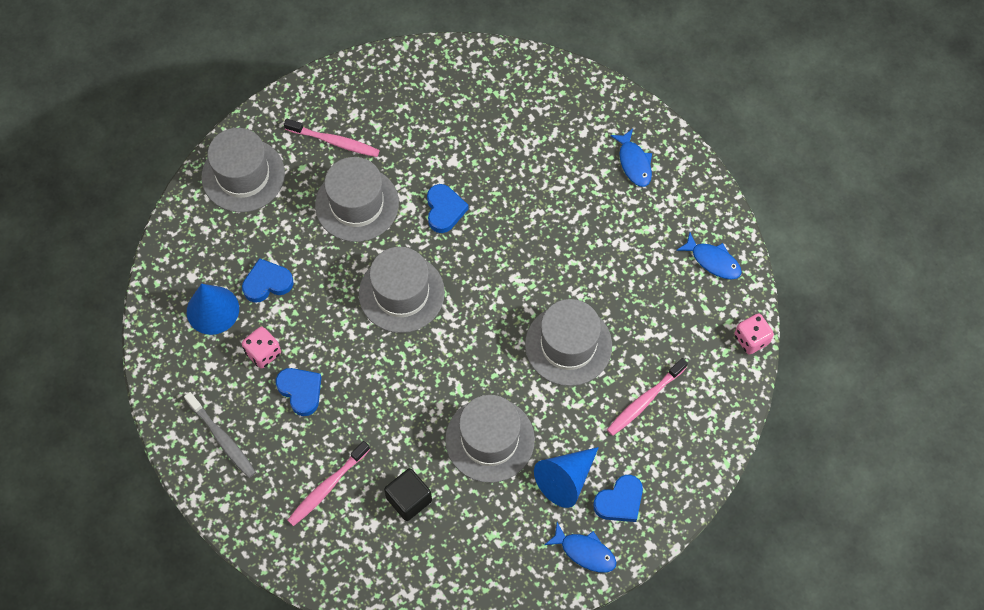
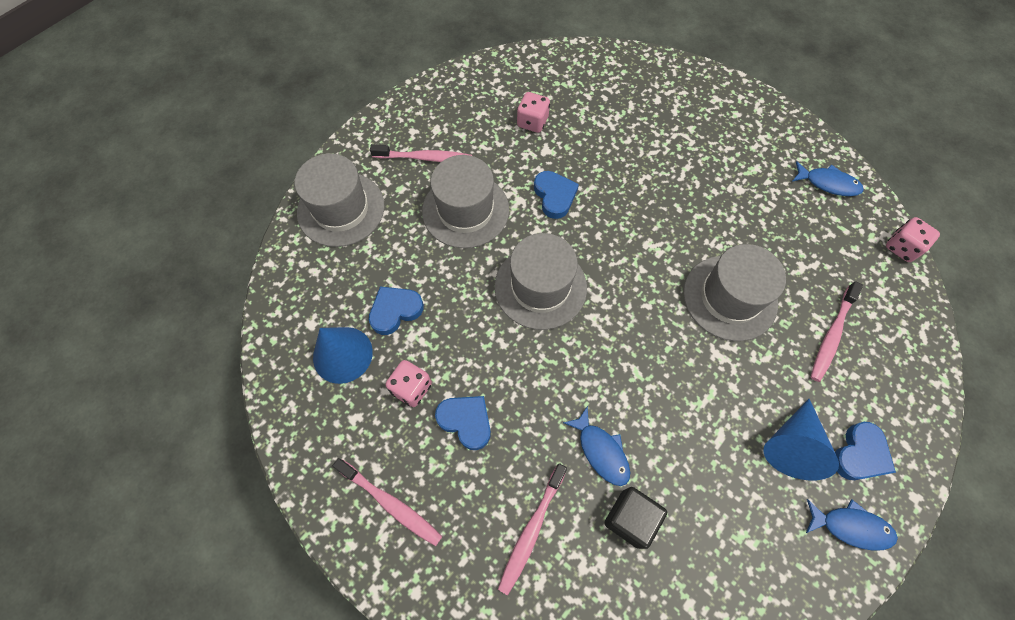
camera: 15 degrees left, 0 degrees up
(222, 439) = (391, 504): grey toothbrush -> pink toothbrush
(450, 128) = (532, 122): none -> pink dice
(490, 439) = (692, 421): grey hat -> none
(634, 163) = (714, 115): blue fish -> blue fish (601, 451)

